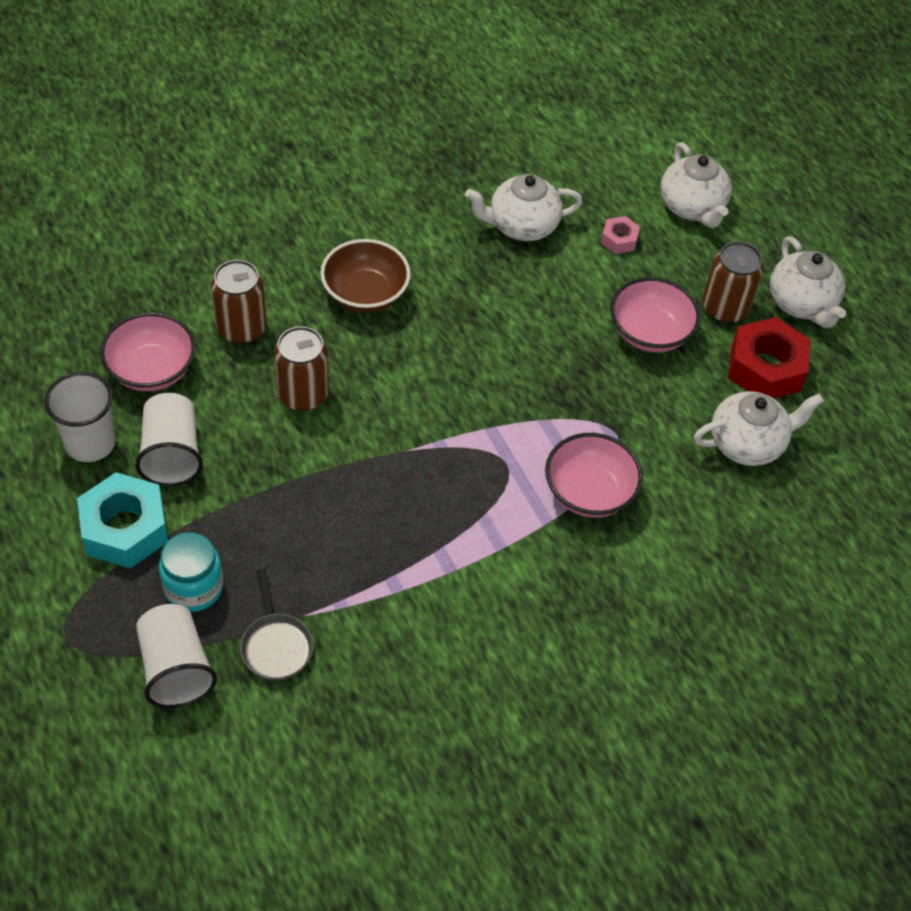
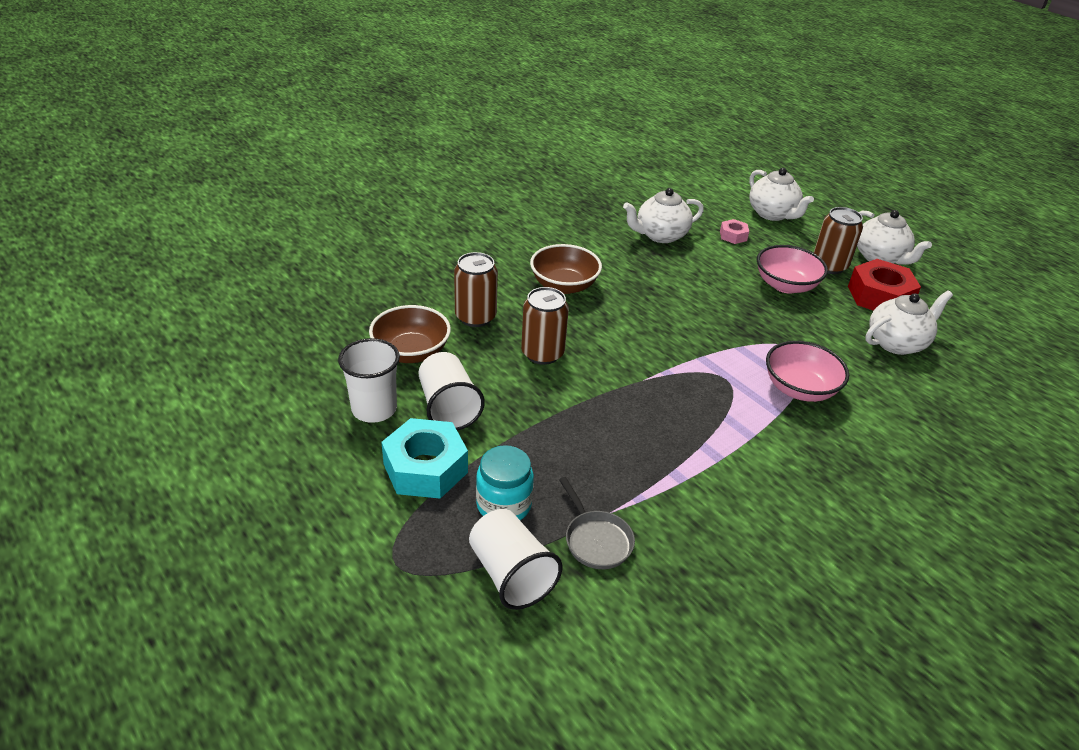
camera: 10 degrees left, 15 degrees down
(152, 370) = (411, 352): pink bowl -> brown bowl

